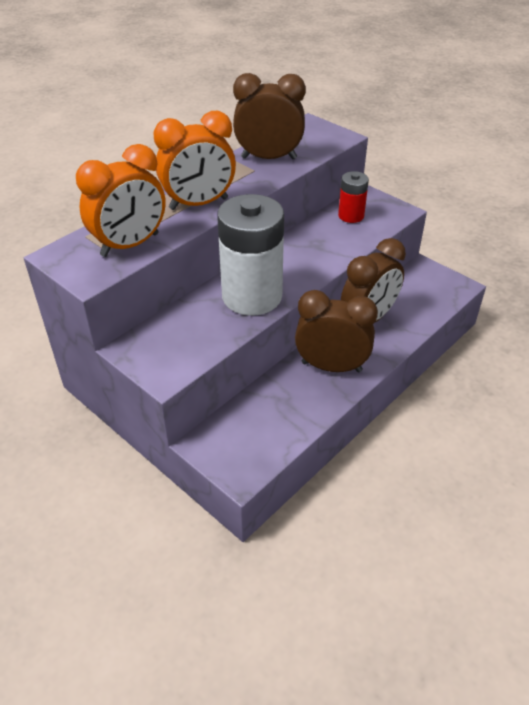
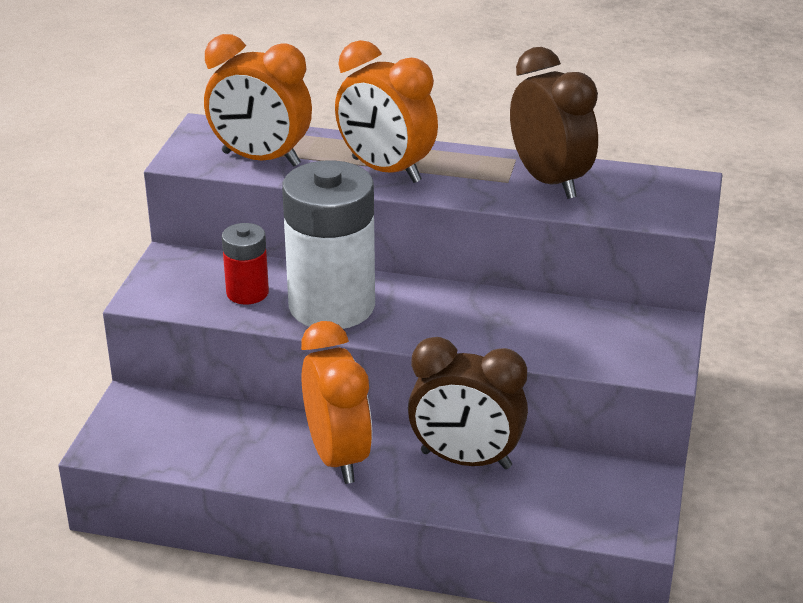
camera: 60 degrees right, 10 degrees down
(331, 366) = (337, 457): brown clock -> orange clock
(351, 216) = (596, 327): red battery -> red battery (247, 293)

